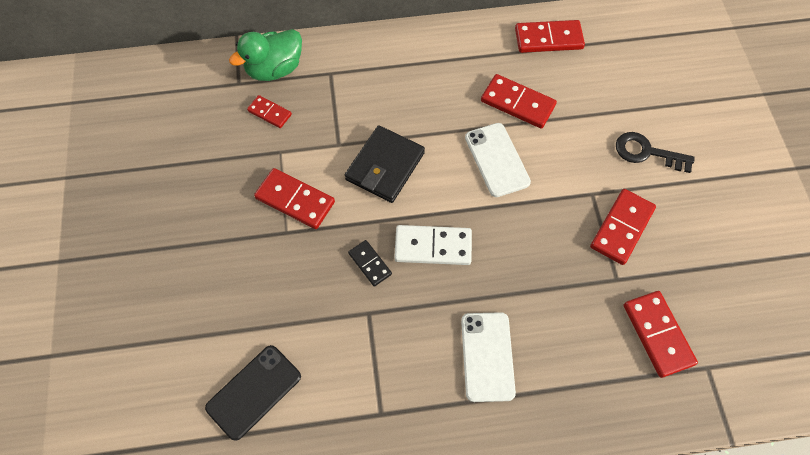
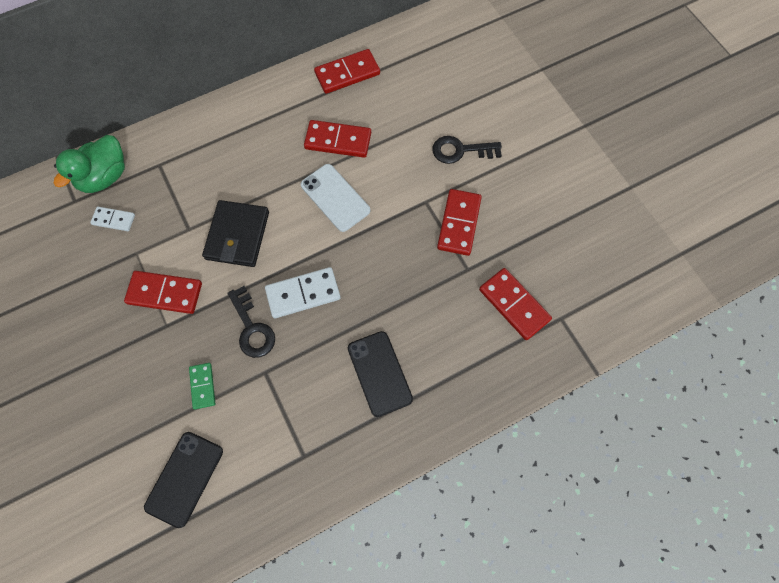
camera: 20 degrees left, 5 degrees up
(269, 113) = (114, 220): red domino -> white domino
(302, 305) = (202, 386): none -> green domino
(370, 264) = (252, 328): black domino -> black key
(487, 356) = (379, 373): white phone -> black phone

